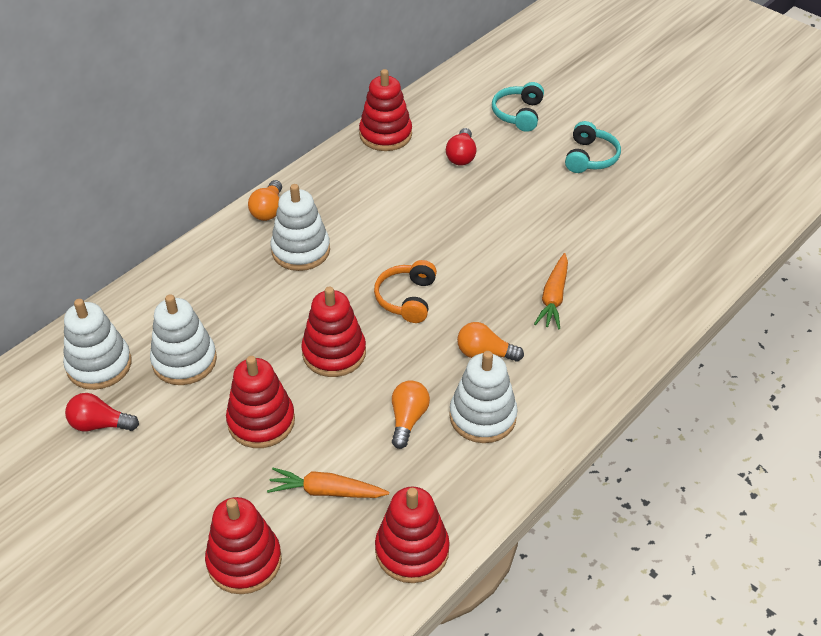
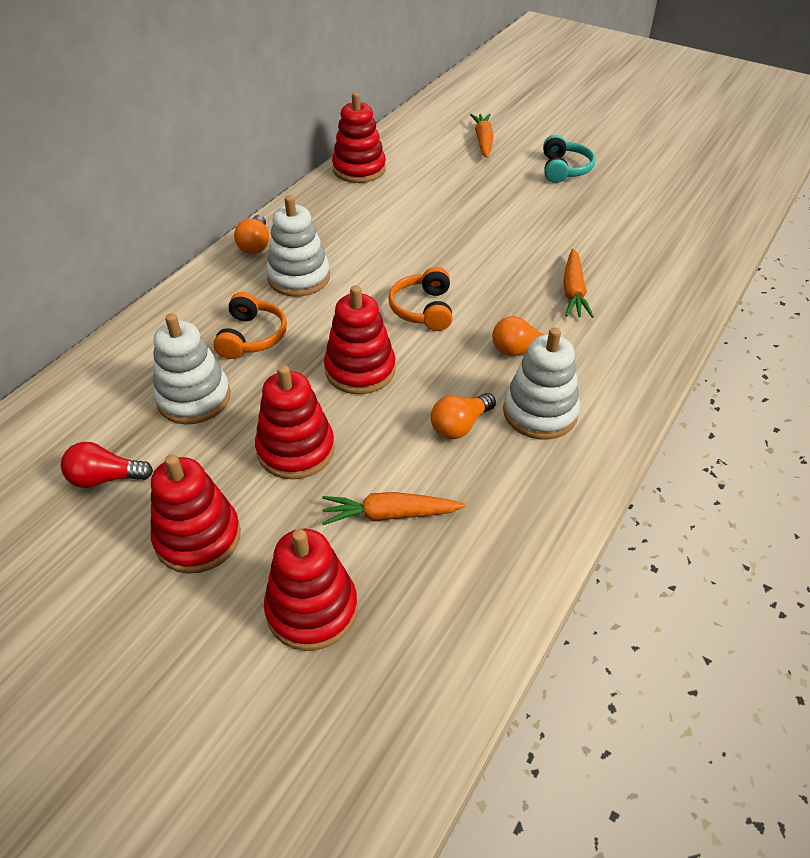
camera: 10 degrees left, 0 degrees up
(99, 365) = (94, 415): white stacking toy -> none
(246, 307) = (252, 337): none -> orange headphones
(408, 419) = (460, 426): orange light bulb -> orange light bulb turned 135 degrees counterclockwise
(412, 550) = (507, 566): red stacking toy -> red stacking toy (198, 537)
(461, 156) = (439, 180): red light bulb -> none
(518, 114) = (483, 141): turquoise headphones -> orange carrot

